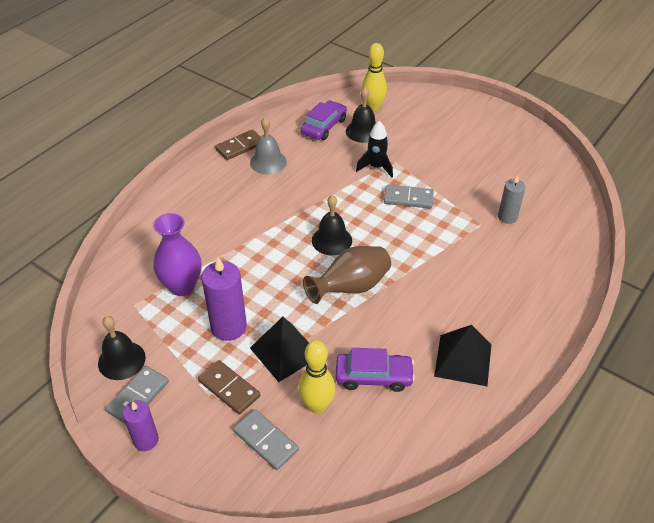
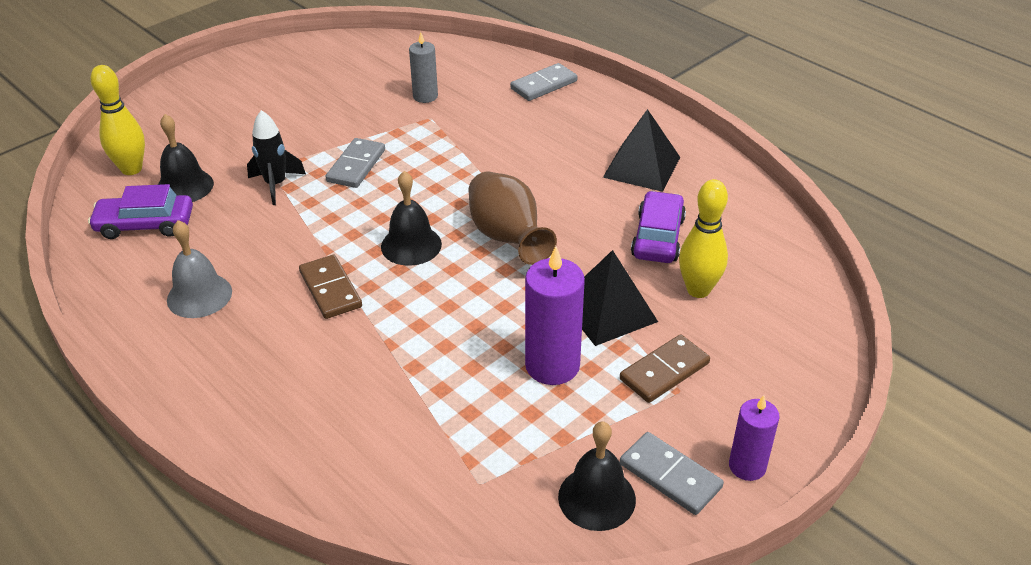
camera: 80 degrees left, 5 degrees down
(182, 286) = (455, 417): purple vase -> none
(240, 146) = (136, 327): brown domino -> brown domino (330, 289)
(266, 441) = (749, 340): grey domino -> grey domino (543, 85)
(324, 126) = (145, 224): purple car -> purple car turned 45 degrees counterclockwise

